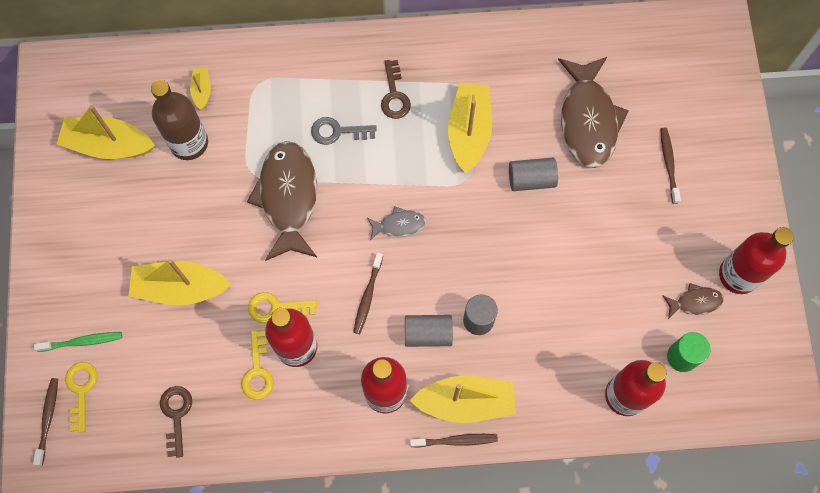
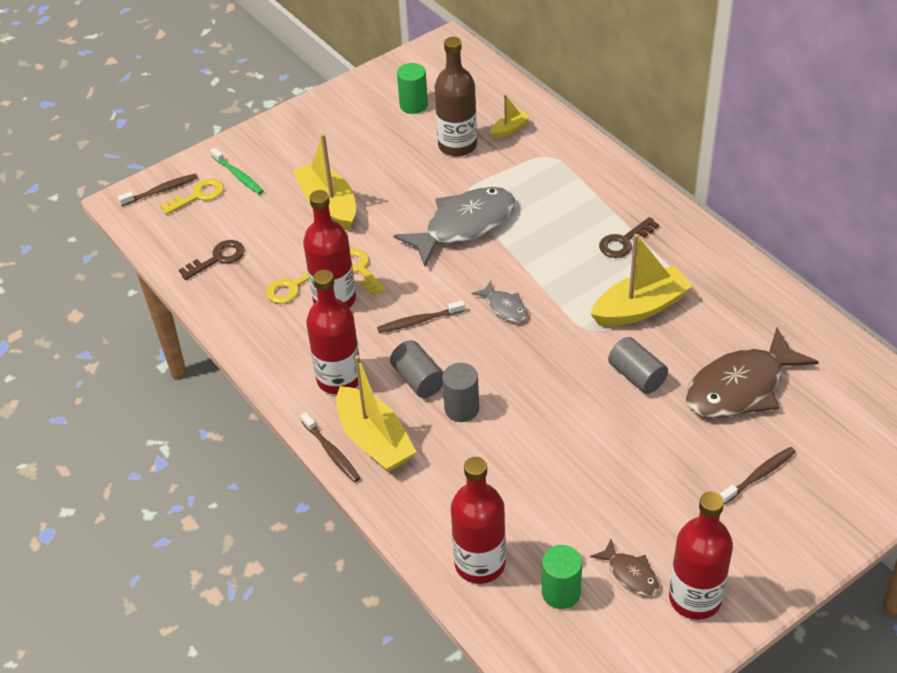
camera: 60 degrees right, 25 degrees down
(108, 145) = (413, 105): yellow boat -> green cylinder
(288, 198) = (464, 226): brown fish -> grey fish
(337, 131) = (553, 224): grey key -> none

